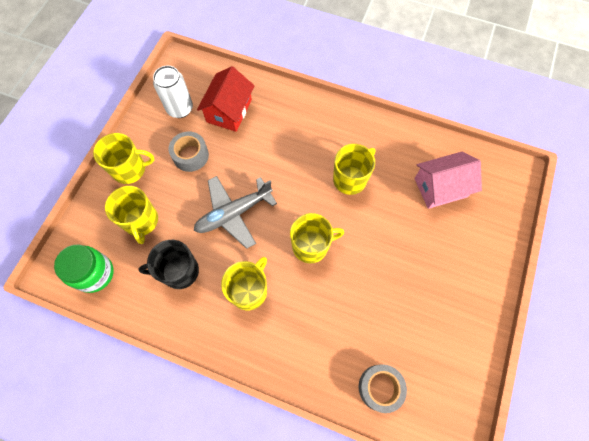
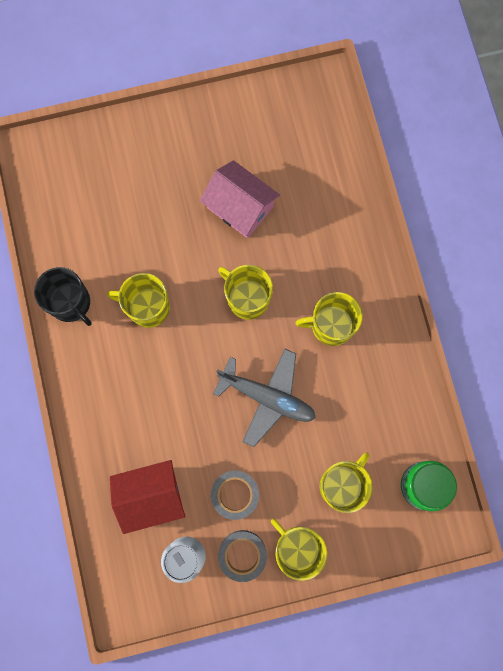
camera: 125 degrees left, 10 degrees up
(179, 271) = (361, 404): black mug -> black mug (71, 303)
(380, 387) = (330, 161): grey tape -> grey tape (242, 554)
(440, 187) = (97, 214): pink house -> pink house (240, 207)

